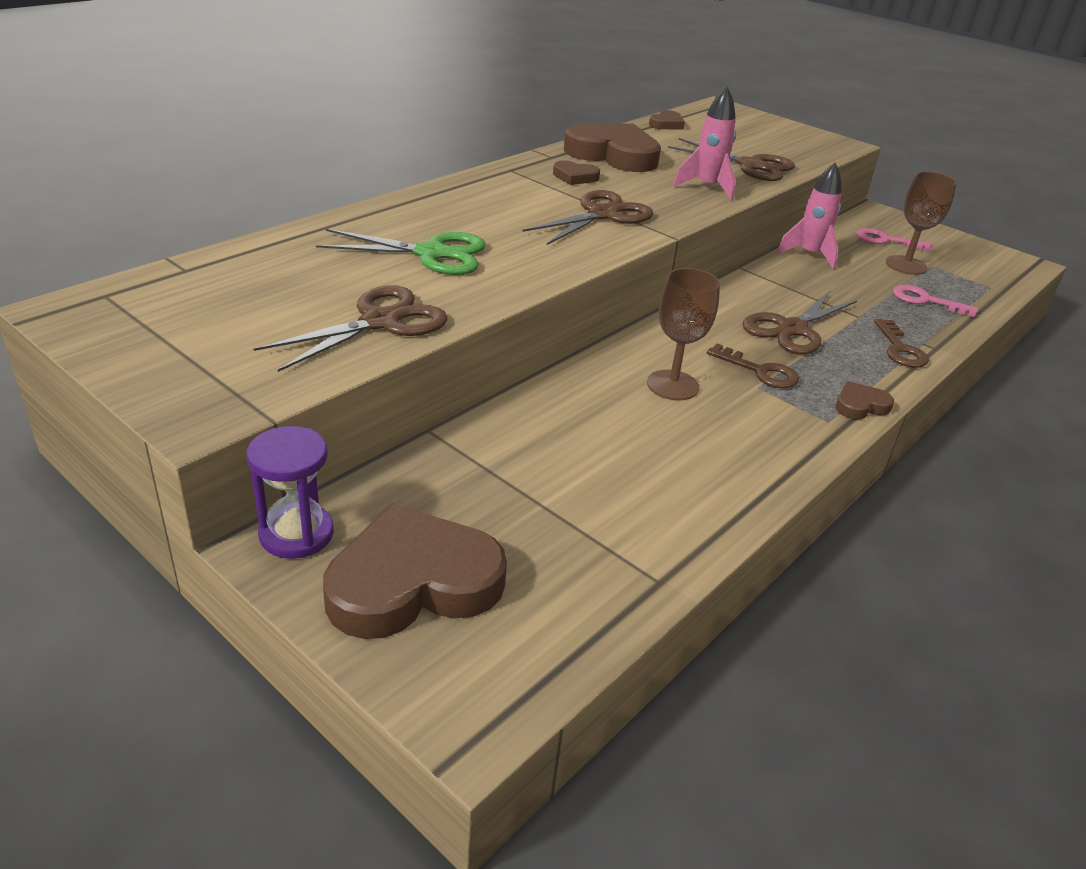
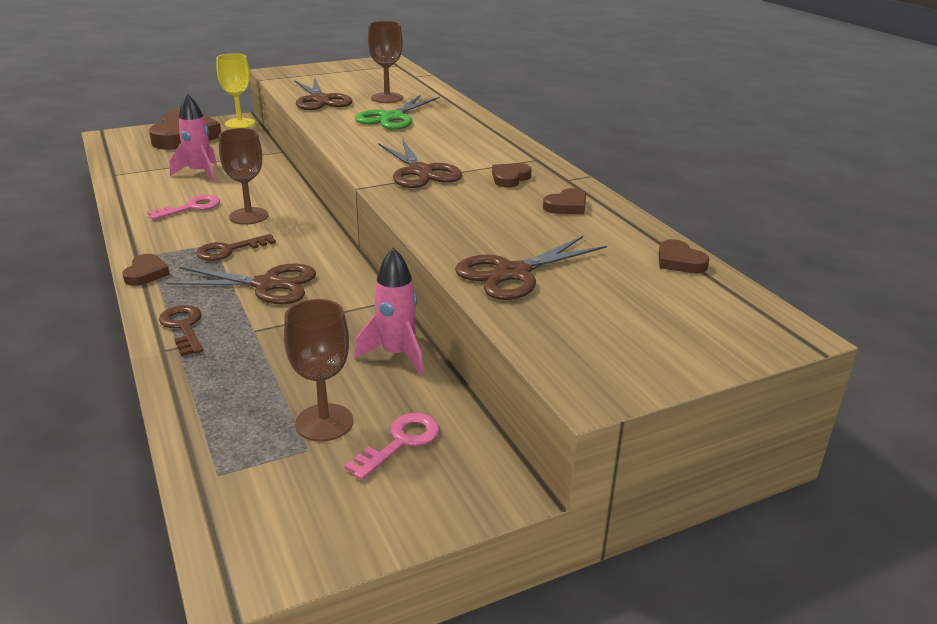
camera: 115 degrees right, 5 degrees down
(296, 534) = (240, 123): purple hourglass -> yellow goblet
(337, 271) = (387, 98): none -> brown goblet
(613, 155) = (566, 206): brown heart -> brown heart, size x0.45
(707, 187) = (457, 229): pink rocket -> pink rocket (200, 173)
(792, 329) = (267, 285): brown scissors -> brown scissors turned 120 degrees clockwise
(900, 349) = (183, 327): brown key -> brown key turned 45 degrees clockwise
(926, 301) = (239, 391): pink key -> pink key (191, 207)

